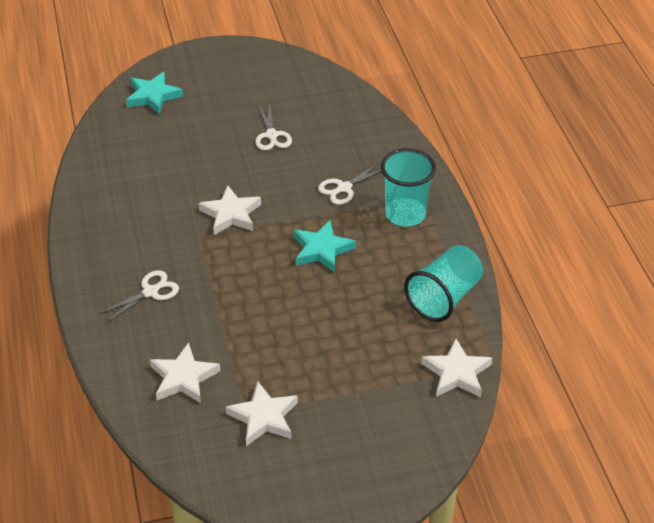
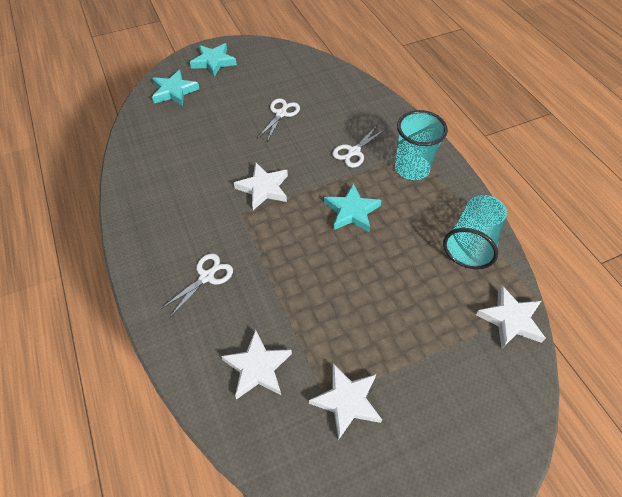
camera: 10 degrees left, 10 degrees up
(206, 66) = (213, 62): none -> turquoise star
(272, 136) = (281, 113): white scissors -> white scissors turned 135 degrees counterclockwise

